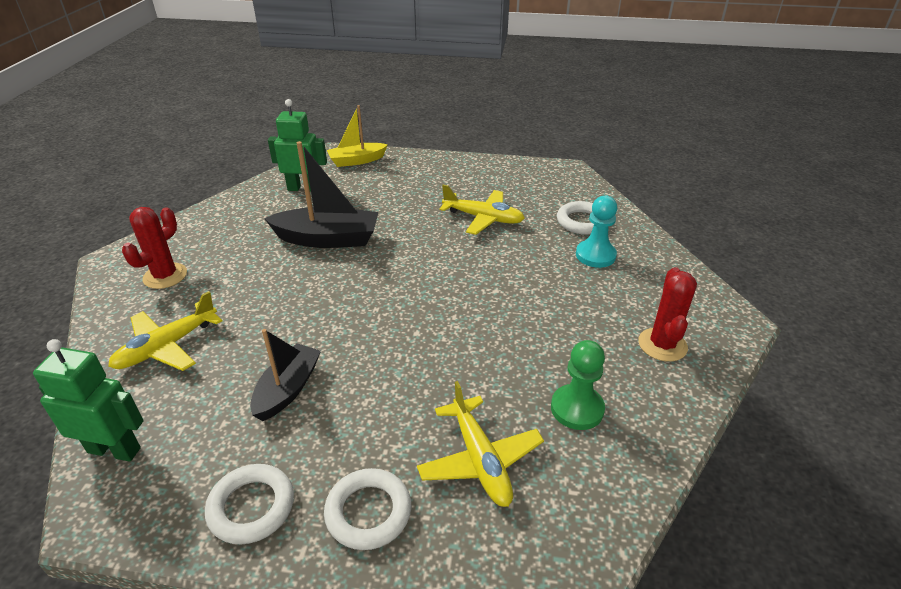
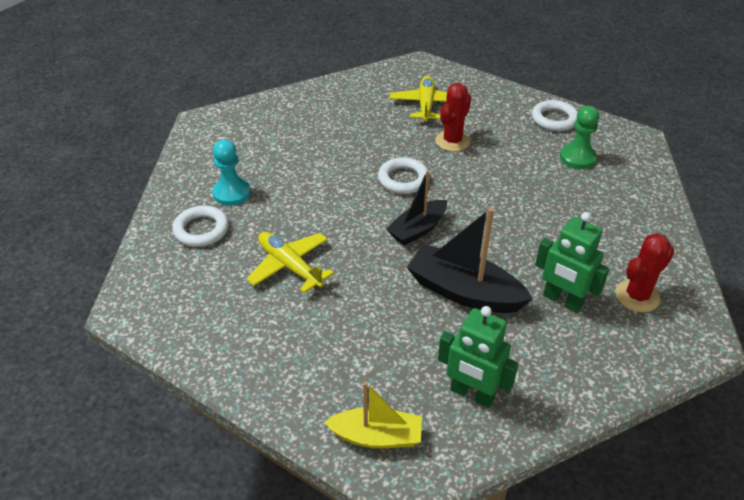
camera: 155 degrees left, 5 degrees up
(114, 449) = (639, 164): green robot -> green robot (562, 301)
(167, 346) = (619, 221): yellow plane -> none
(288, 389) = (527, 166): black boat -> black boat (417, 229)
(368, 512) = (494, 102): white ring -> white ring (403, 179)
(577, 408) = (354, 109): green pawn -> green pawn (577, 158)
(662, 345) = (266, 122): red cactus -> red cactus (452, 141)

